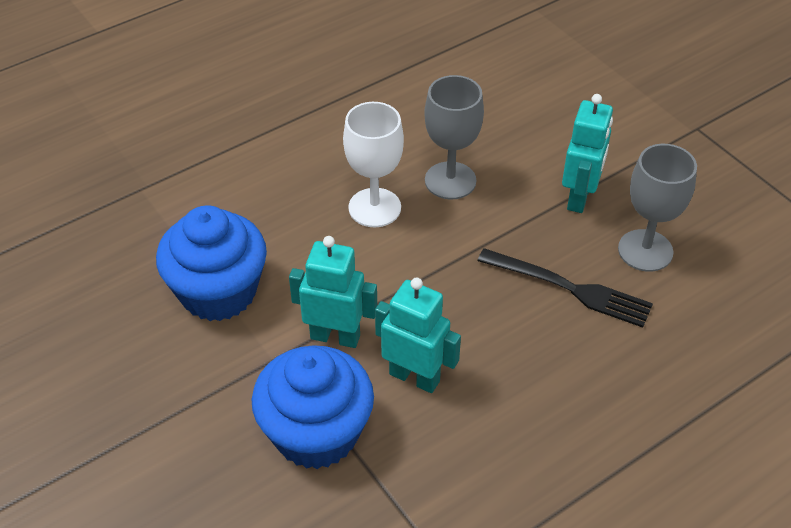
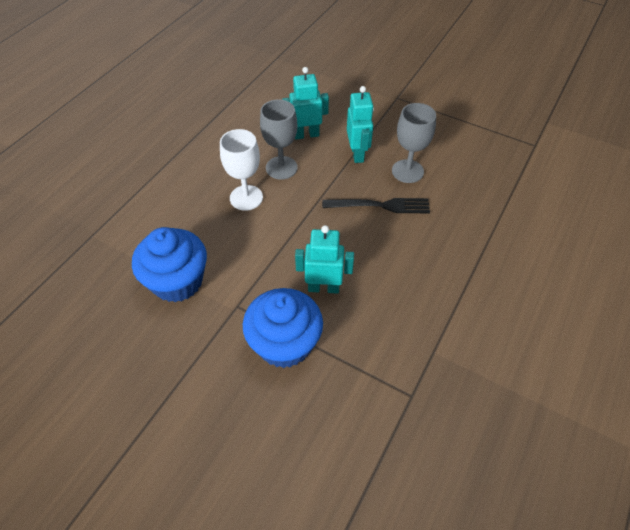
camera: 25 degrees left, 5 degrees up
(335, 336) = (264, 281): turquoise robot -> turquoise robot (306, 135)

